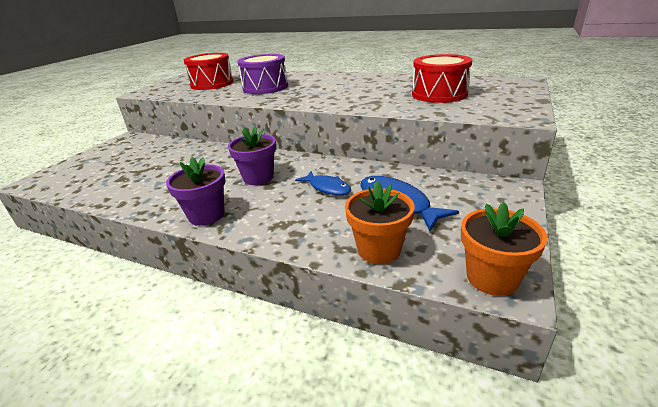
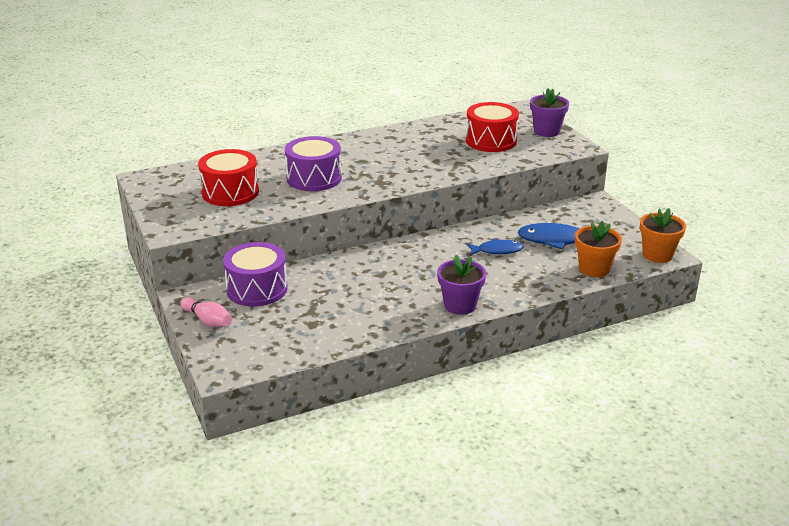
camera: 50 degrees left, 0 degrees up
(100, 153) = (208, 320): none -> pink bowling pin
(154, 147) = (257, 289): none -> purple drum
(258, 177) = (432, 266): purple flower pot -> purple flower pot (546, 131)

